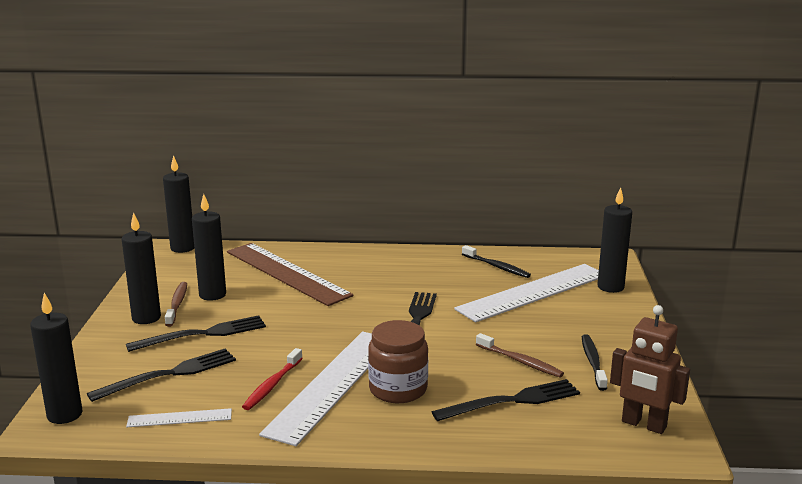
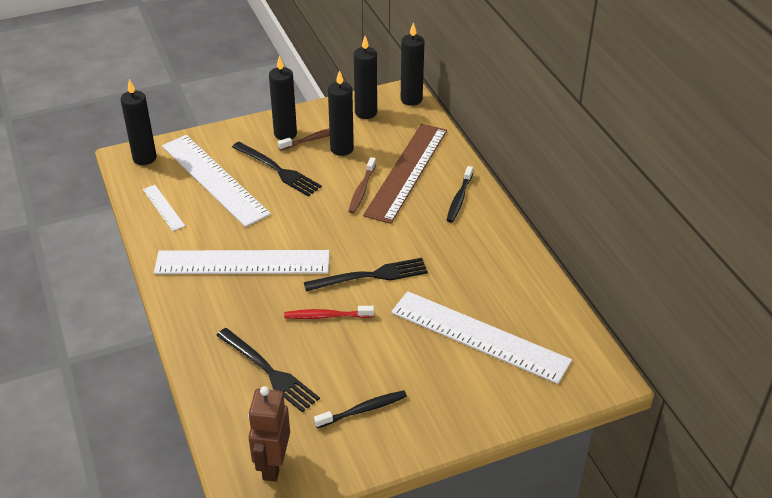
camera: 65 degrees right, 20 degrees up
(169, 374) = (214, 179): black fork -> white ruler
(272, 385) = (225, 233): red toothbrush -> red toothbrush (326, 316)
(398, 389) = (253, 300): brown jar -> none
(497, 267) = (518, 296): black toothbrush -> black toothbrush (459, 199)
(520, 361) = (337, 360): brown toothbrush -> brown toothbrush (362, 190)
(610, 287) = (532, 392): black candle -> black candle (366, 113)

